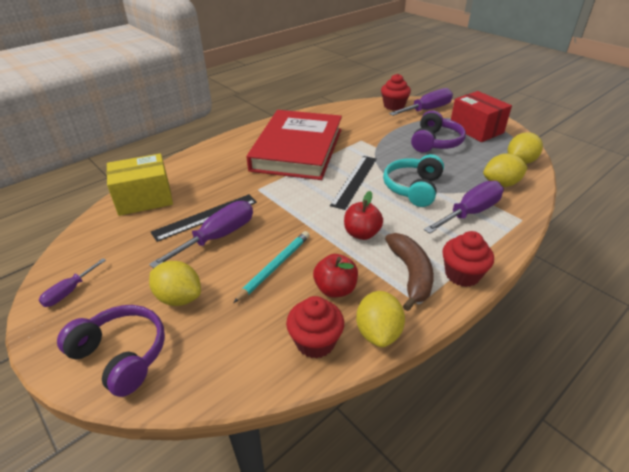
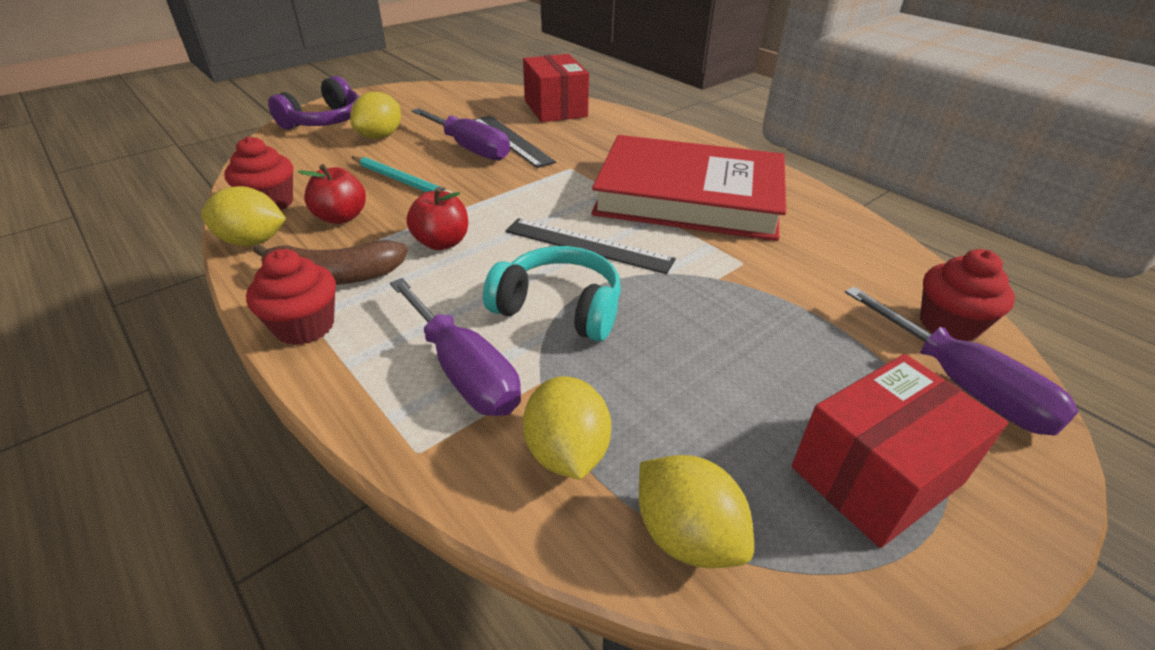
camera: 90 degrees right, 0 degrees up
(69, 292) = (415, 95): purple screwdriver -> none
(144, 199) = (555, 108): yellow box -> red box
(435, 142) = (763, 369): purple headphones -> none

